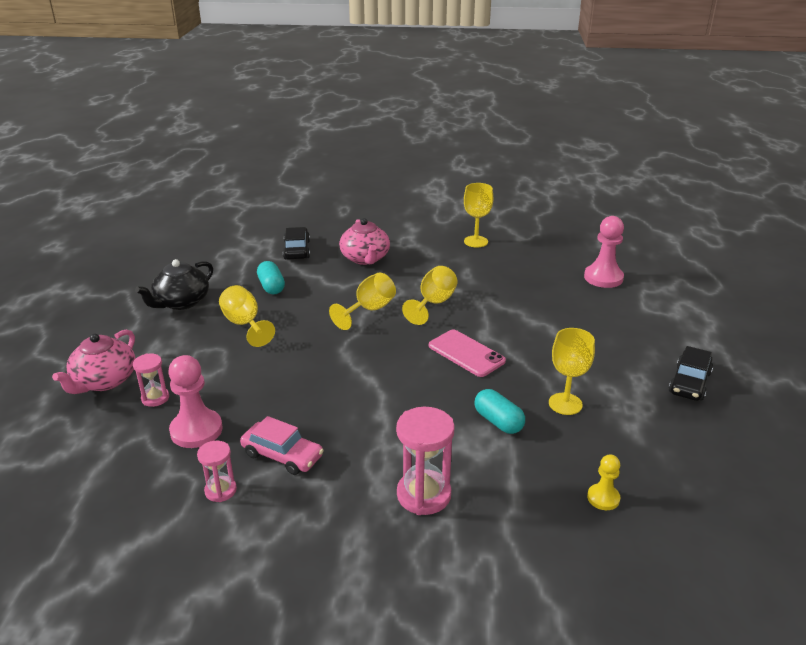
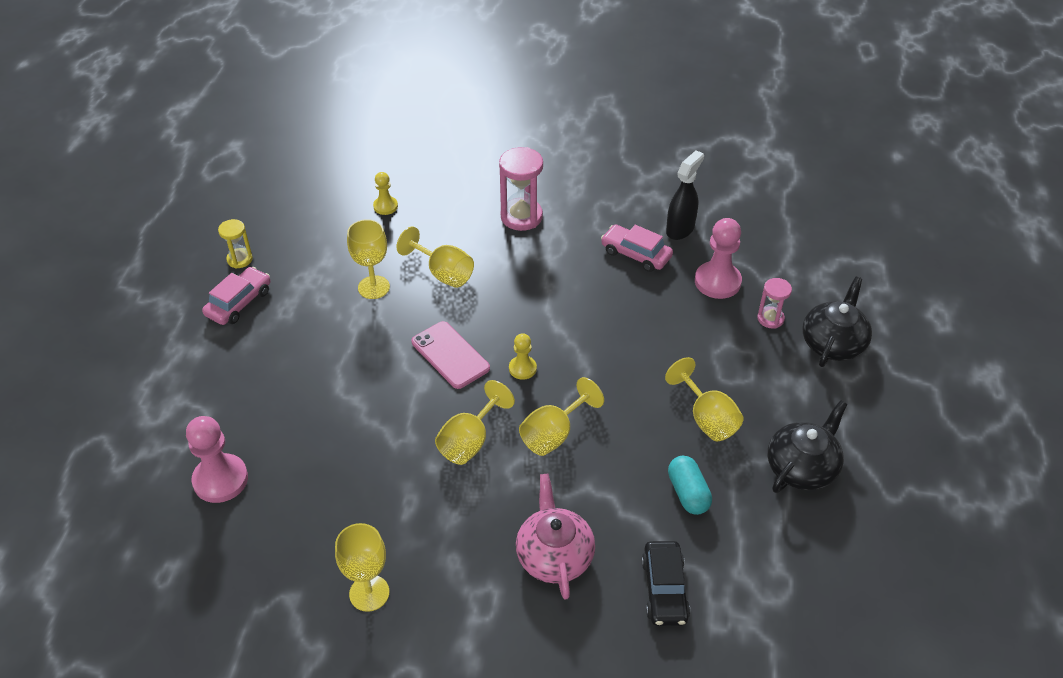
camera: 175 degrees left, 15 degrees up
(104, 381) = (833, 343): pink teapot -> black teapot
(220, 490) = (680, 229): pink hourglass -> black spray bottle
(399, 347) = (522, 368): none -> yellow pawn
(498, 422) = (443, 273): turquoise capsule -> yellow goblet
(689, 383) = (239, 303): black car -> pink car
(726, 423) = (240, 259): none -> yellow hourglass

